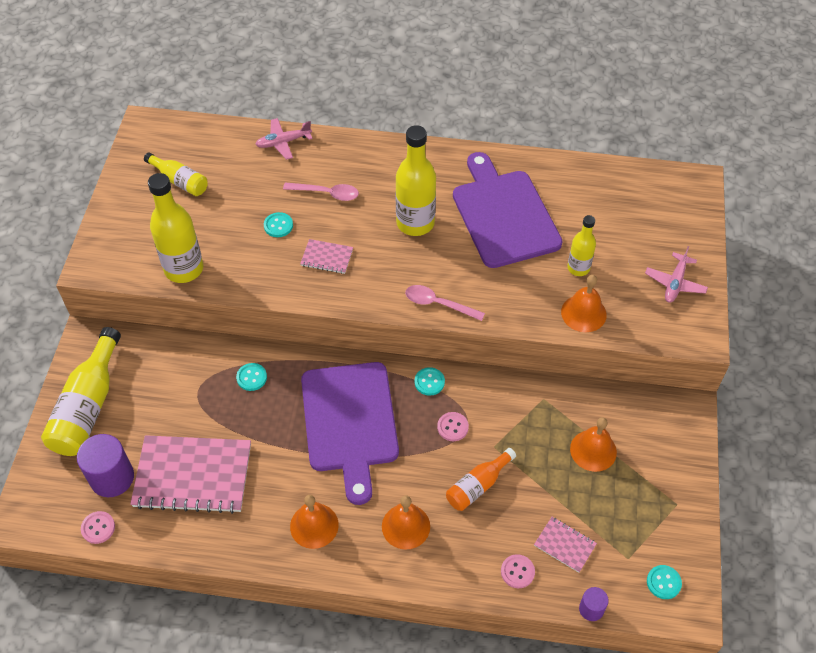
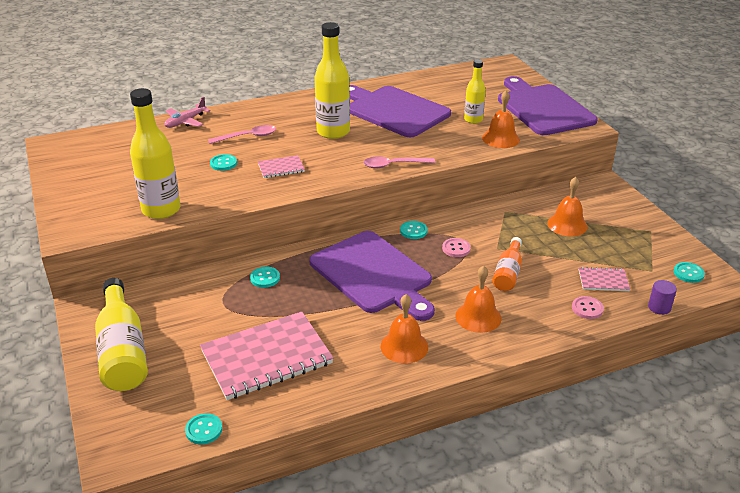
camera: 30 degrees left, 20 degrees down
(98, 528) = (204, 430): pink button -> turquoise button
(112, 477) = (188, 389): purple cylinder -> none
(180, 181) = (112, 164): yellow bottle -> none
(675, 283) = (543, 108): pink plane -> purple cutting board

